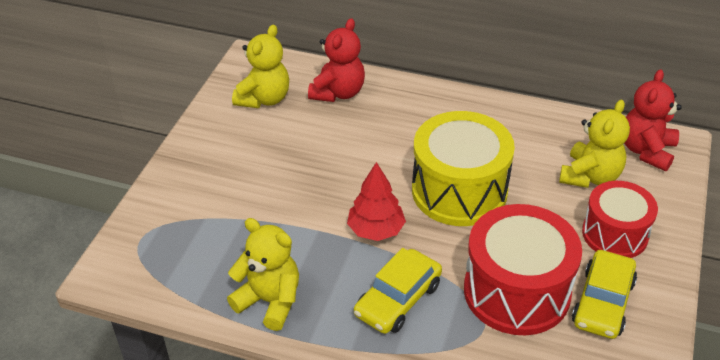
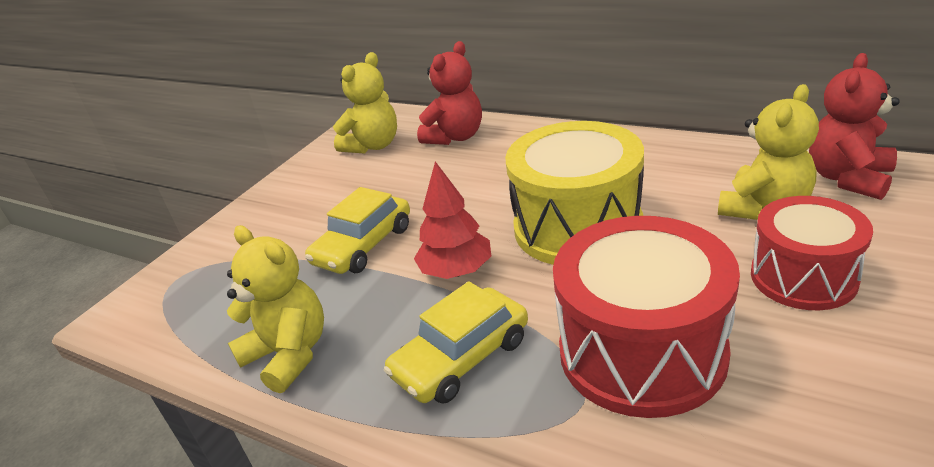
camera: 15 degrees right, 10 degrees down
(602, 302) = (784, 372): yellow car -> yellow car (363, 245)

